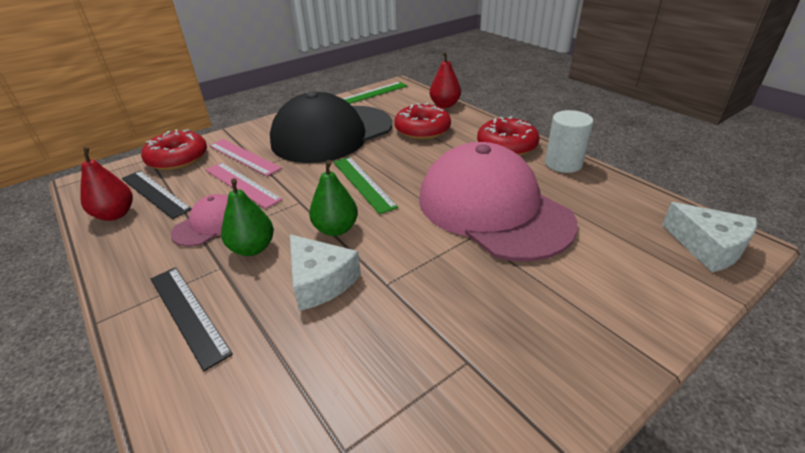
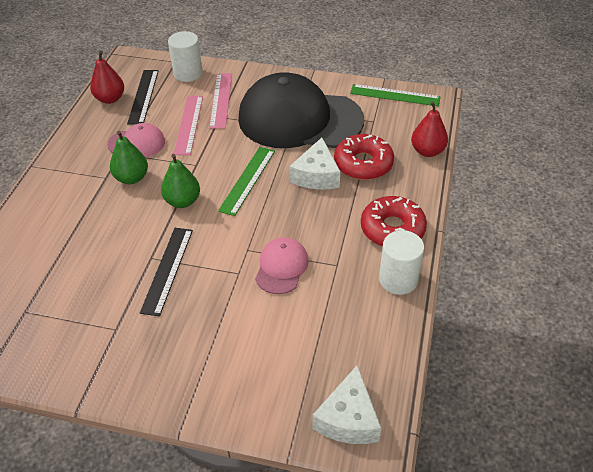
camera: 50 degrees right, 10 degrees up
(178, 158) = (188, 73): red donut -> white cylinder
(188, 314) = (62, 193): black ruler -> black ruler (167, 270)
(320, 281) = (128, 227): white cheese -> white cheese (316, 175)
(493, 209) = (281, 267): pink cap -> pink cap, size x0.44

